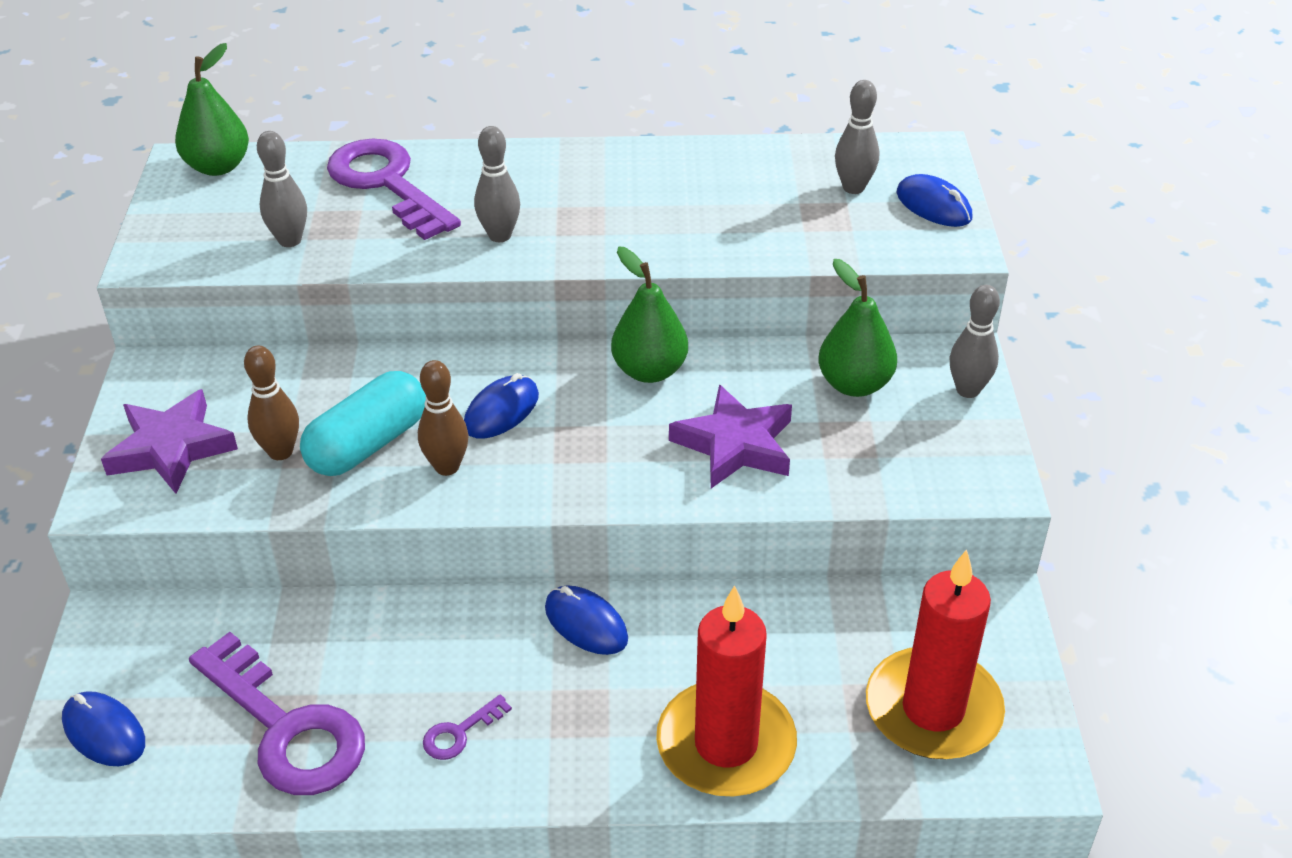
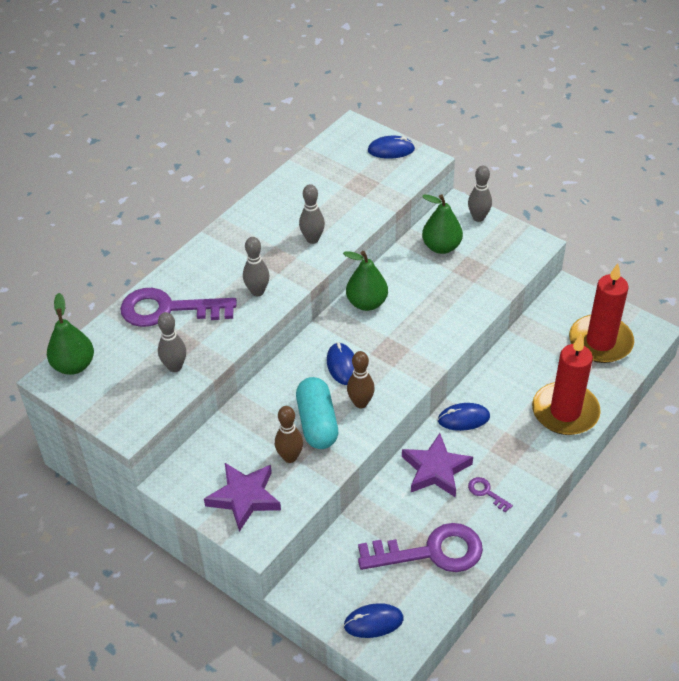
camera: 50 degrees left, 5 degrees up
(460, 732) = (486, 492): purple key -> purple key turned 135 degrees clockwise
(735, 445) = (440, 303): purple star -> purple star (436, 470)
(853, 188) = (352, 164): grey bowling pin -> grey bowling pin (312, 239)

